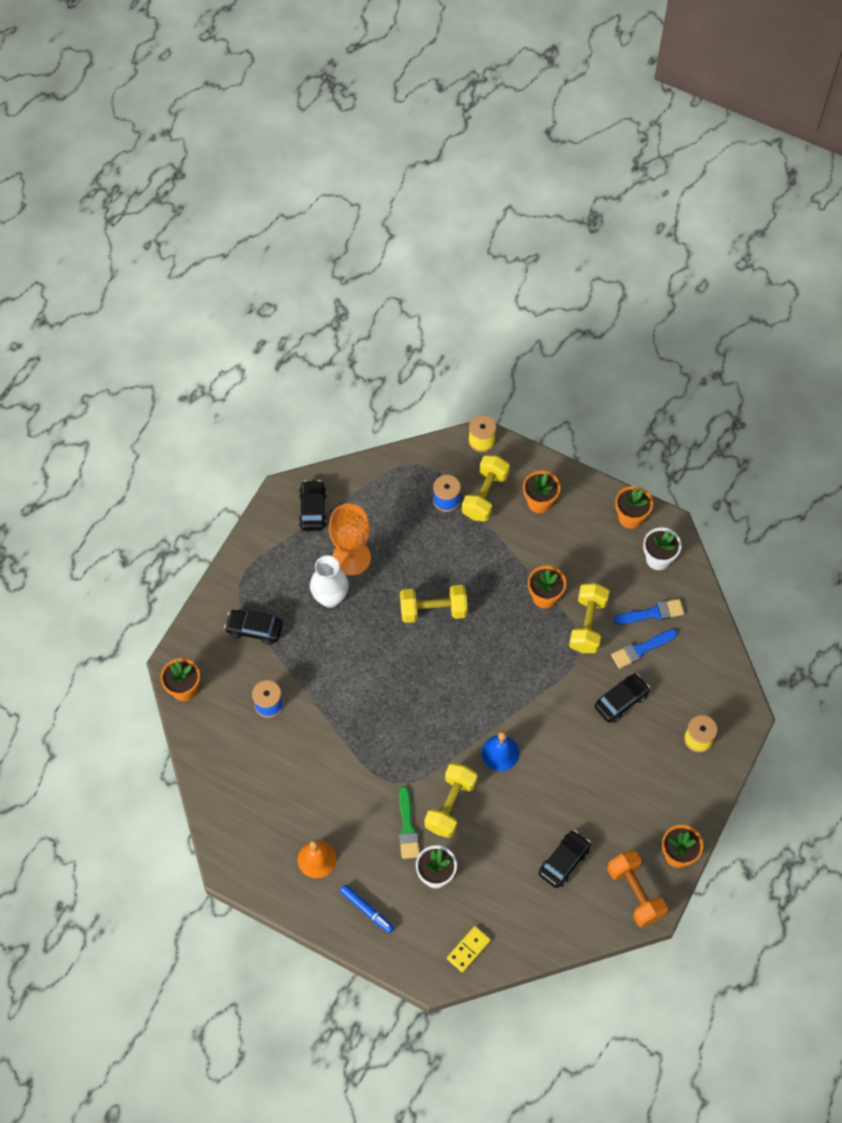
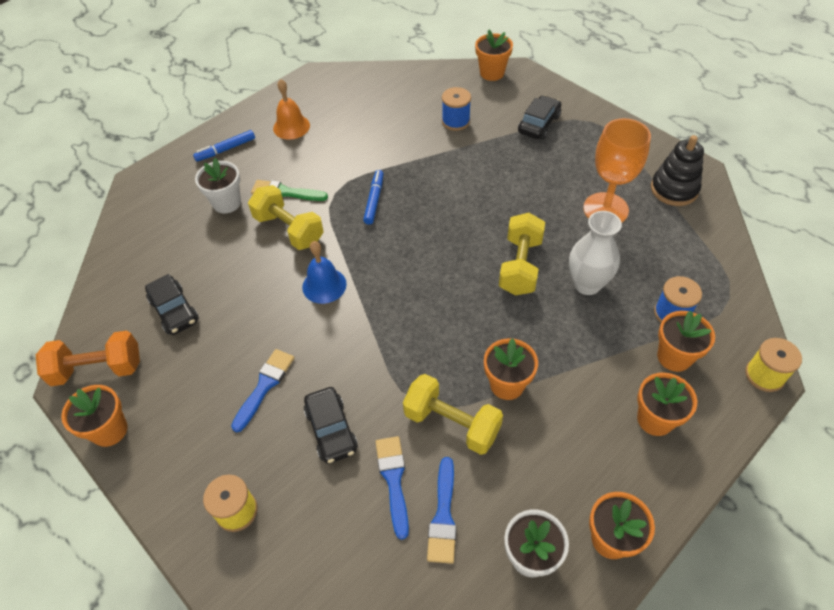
camera: 110 degrees right, 10 degrees down
(313, 509) = (674, 189): black car -> black stacking toy
(330, 598) = (559, 184): white vase -> white vase (587, 284)
(394, 745) = (374, 200): none -> blue marker
(468, 949) = (142, 211): yellow domino -> none
(485, 495) = (674, 357): yellow dumbbell -> orange flower pot
(604, 760) = (265, 386): none -> blue brush

